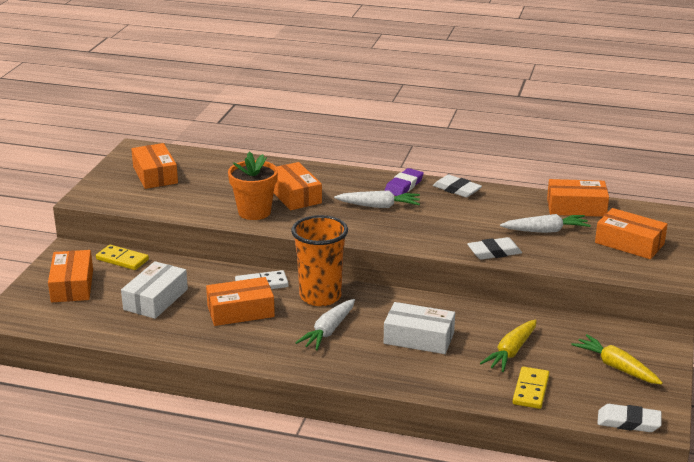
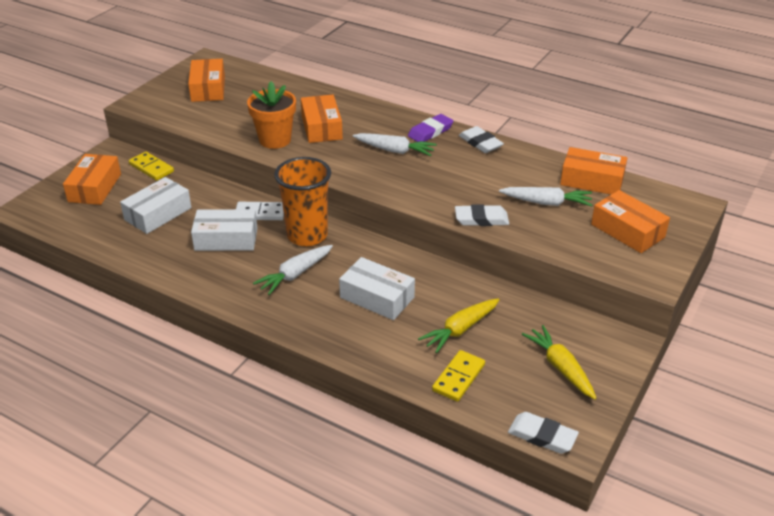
camera: 15 degrees right, 10 degrees up
(240, 311) = (226, 239): orange box -> white box

